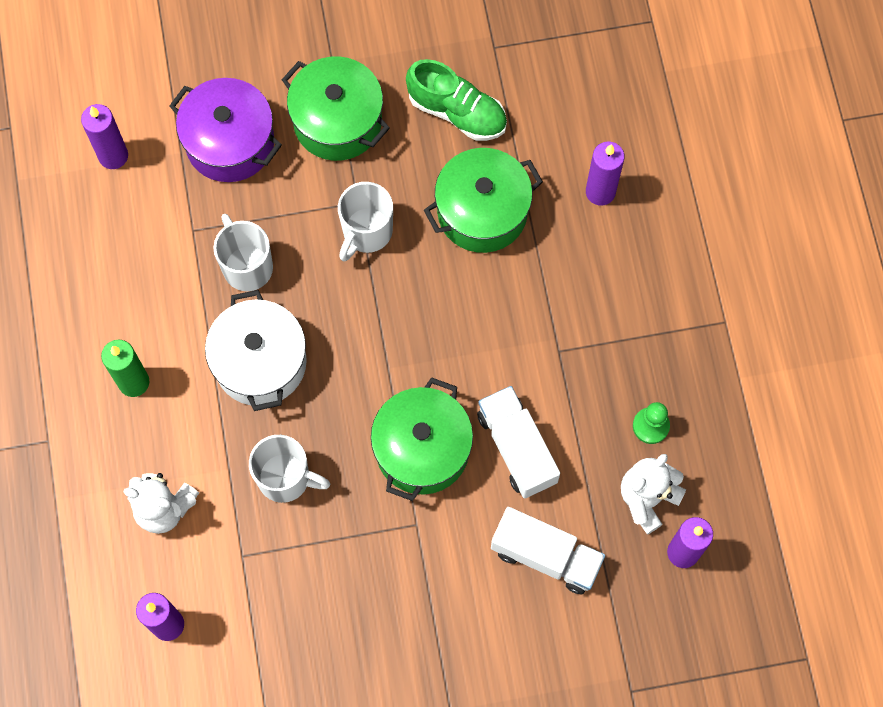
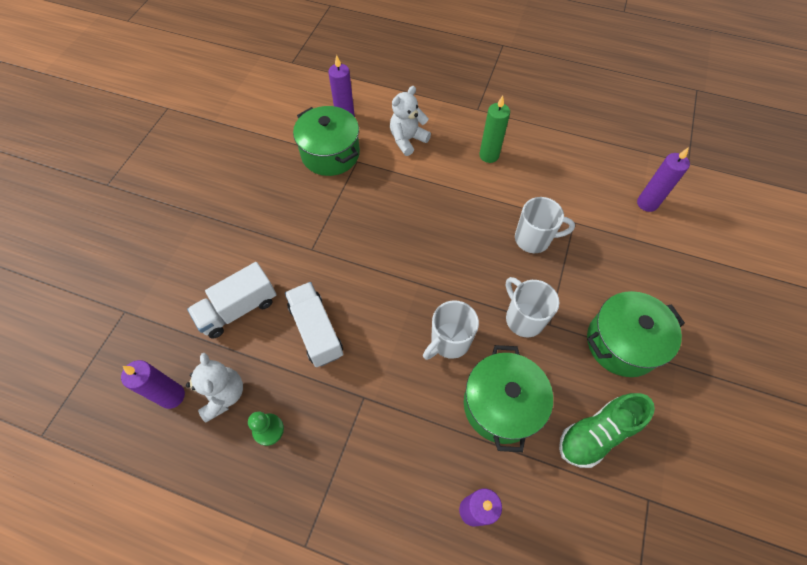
camera: 120 degrees right, 10 degrees down
(230, 142) = (631, 269): purple pot -> none
(260, 362) = (465, 218): white pot -> none
(286, 478) = (385, 199): white mug -> white mug (449, 341)
(422, 449) = (354, 275): green pot -> green pot (330, 154)
(517, 448) = (316, 330): white truck -> white truck turned 120 degrees counterclockwise

